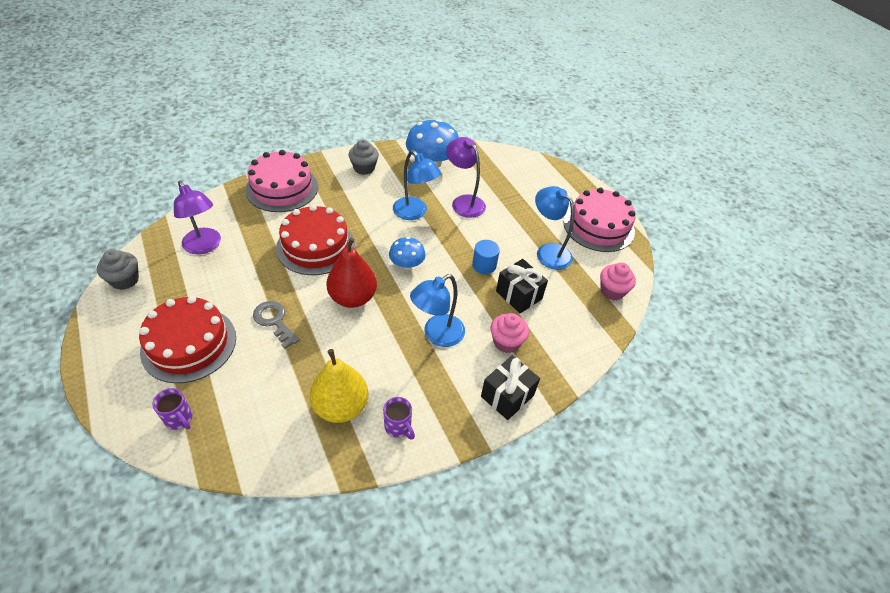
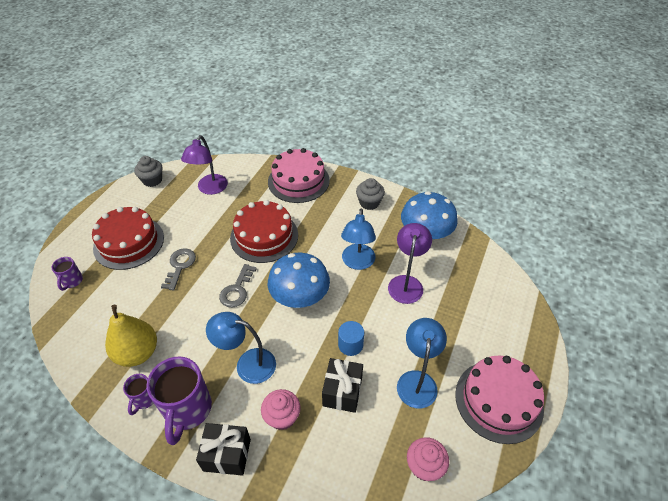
camera: 55 degrees right, 0 degrees up
(353, 298) = (237, 290): red pear -> grey key
(407, 264) = (300, 296): blue mushroom -> blue mushroom, size x1.75
(441, 400) = (187, 410): none -> purple mug

